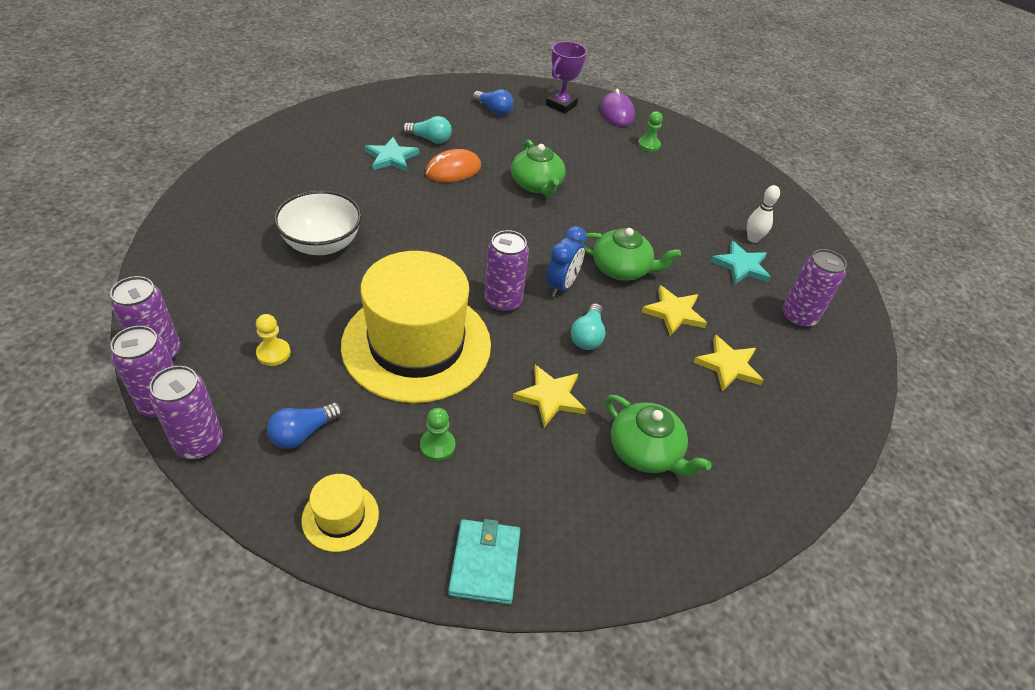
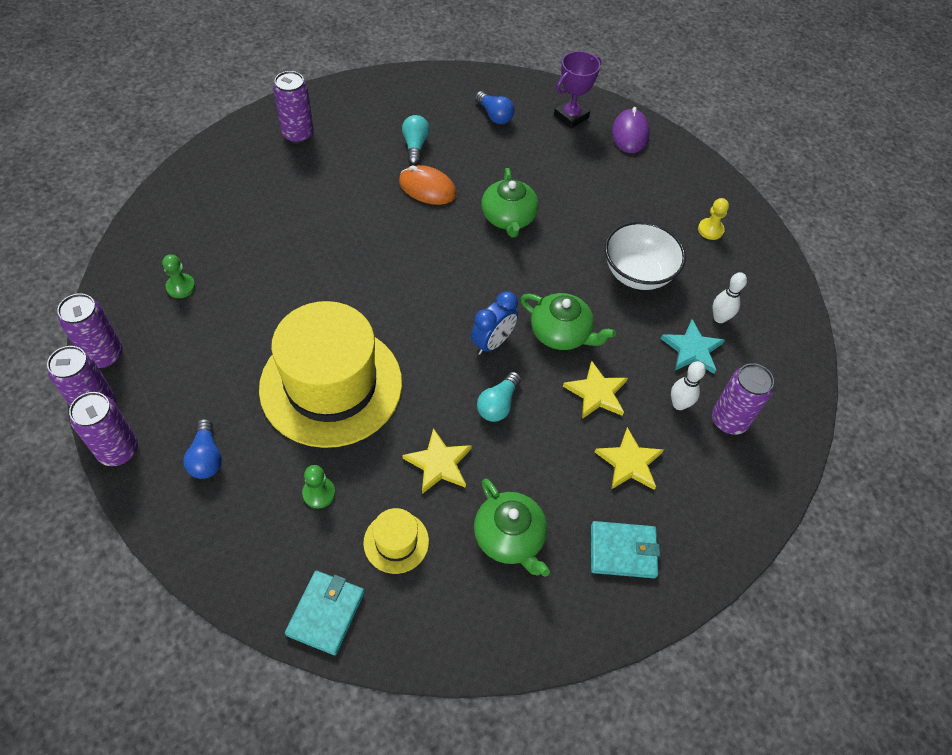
camera: 15 degrees right, 10 degrees up
(273, 353) = (201, 372): yellow pawn -> yellow pawn (710, 230)
(303, 433) = (206, 457): blue light bulb -> blue light bulb turned 75 degrees counterclockwise
(322, 244) = (274, 259): white bowl -> white bowl (637, 273)
(340, 517) = (216, 544): yellow hat -> yellow hat (396, 542)
(391, 157) = (369, 164): turquoise star -> none
(430, 139) = (415, 146): turquoise light bulb -> turquoise light bulb turned 120 degrees counterclockwise
(453, 170) = (427, 188): orange mouse -> orange mouse turned 45 degrees clockwise
(503, 302) = (427, 352): purple can -> purple can (298, 134)
(648, 145) = (650, 181): green pawn -> green pawn (181, 287)
(750, 311) = (679, 404): none -> white bowling pin
(756, 443) = (623, 551): none -> turquoise wallet

